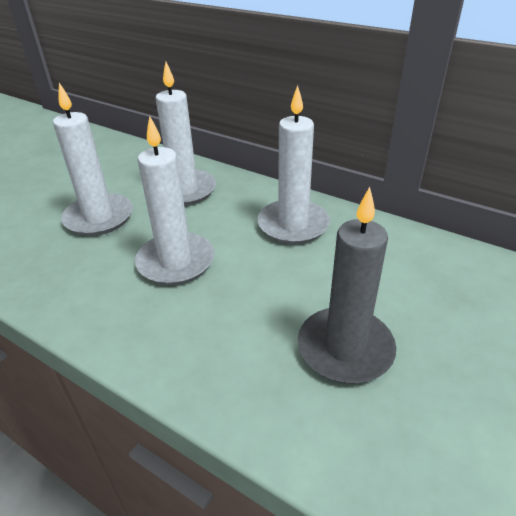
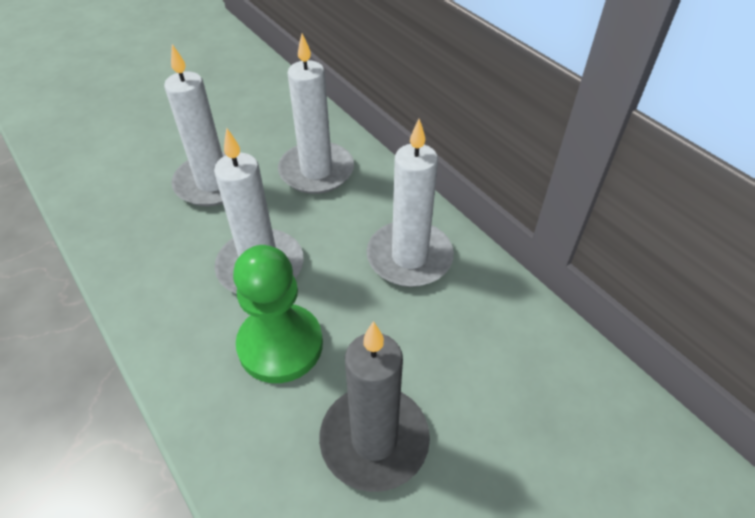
camera: 20 degrees right, 10 degrees up
(226, 309) = (280, 345): none -> green pawn

